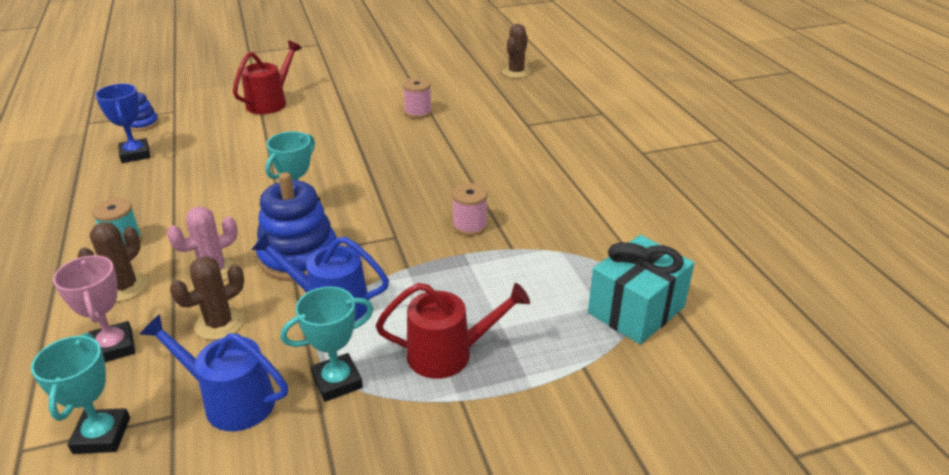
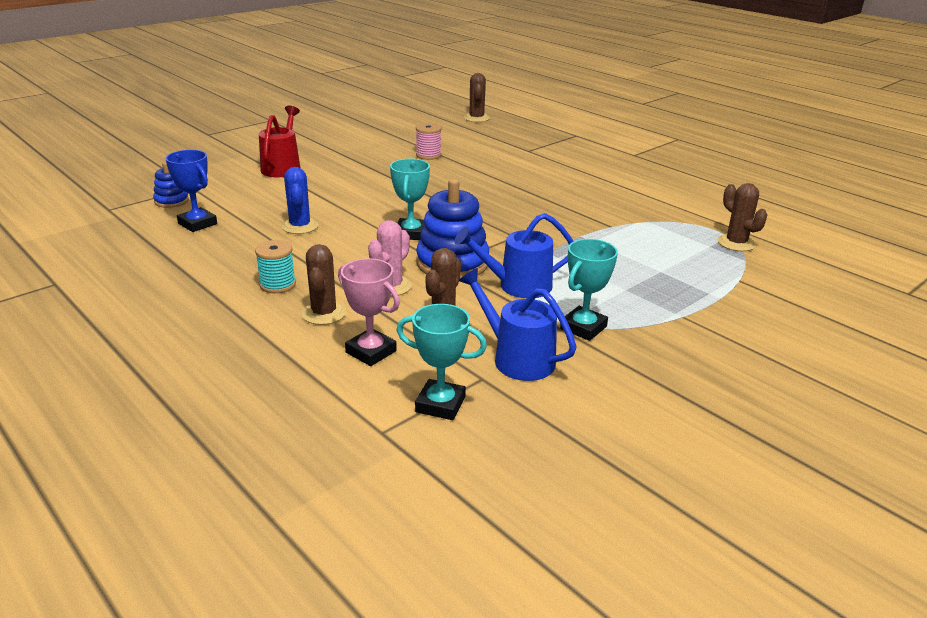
camera: 25 degrees left, 5 degrees down
(102, 435) = (440, 404): turquoise trophy -> turquoise trophy turned 45 degrees counterclockwise
(212, 176) = (300, 226): none -> blue cactus
(230, 400) = (516, 358): blue watering can -> blue watering can turned 45 degrees clockwise
(449, 354) = (643, 294): red watering can -> none
(470, 226) = (563, 219): pink spool -> none
(636, 310) = (736, 243): turquoise gift -> brown cactus

